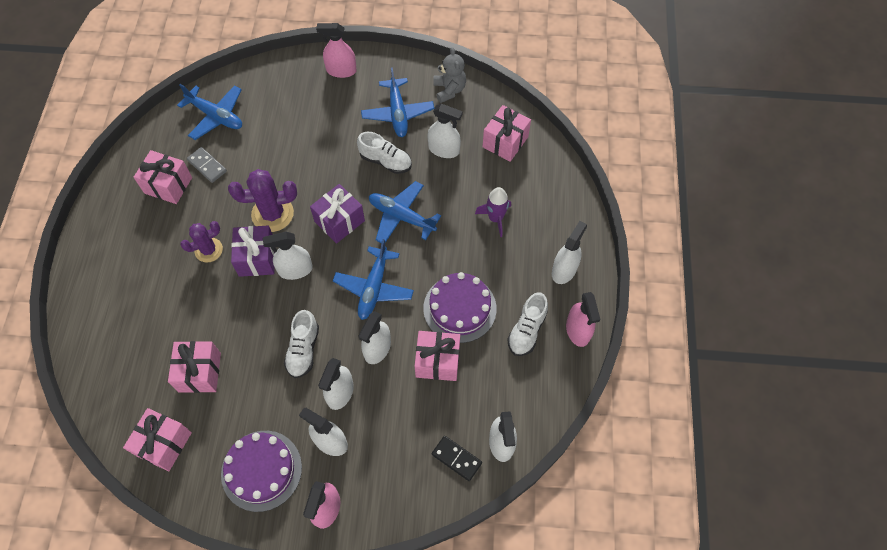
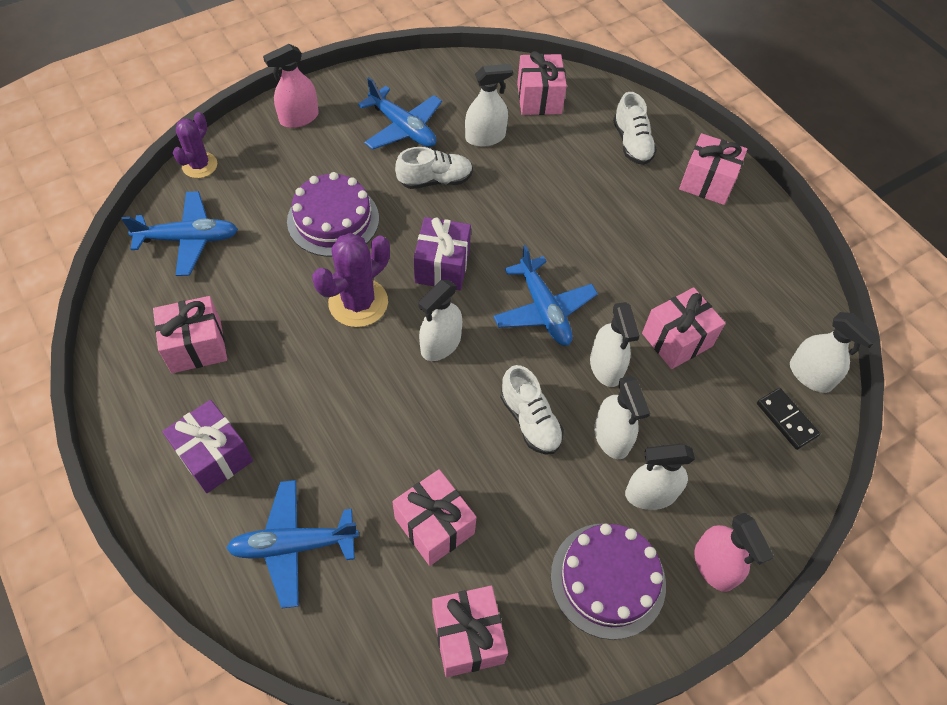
camera: 40 degrees left, 5 degrees down
(207, 166) = (228, 297): grey domino -> none
(208, 250) = (317, 386): purple cactus -> purple cactus (199, 165)
(257, 258) = (384, 359): purple gift -> purple gift (214, 456)
(401, 216) = (504, 224): blue plane -> blue plane (293, 545)
(449, 90) = (436, 79): grey teddy bear -> none
(456, 459) = (786, 420): black domino -> black domino turned 60 degrees clockwise
(459, 308) = (648, 276): purple cake -> purple cake (333, 220)
(495, 218) = (598, 173): purple rocket -> none
(526, 330) = (729, 257): white shoe -> white shoe (632, 143)
(564, 270) = (707, 182): white spray bottle -> pink gift
(578, 330) = (772, 228): pink spray bottle -> none

